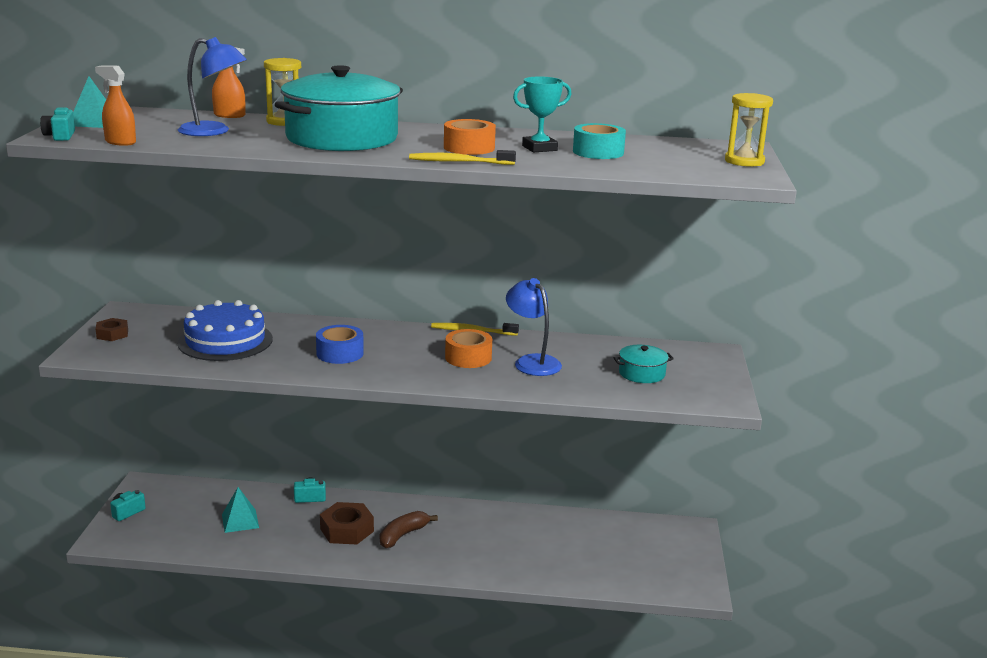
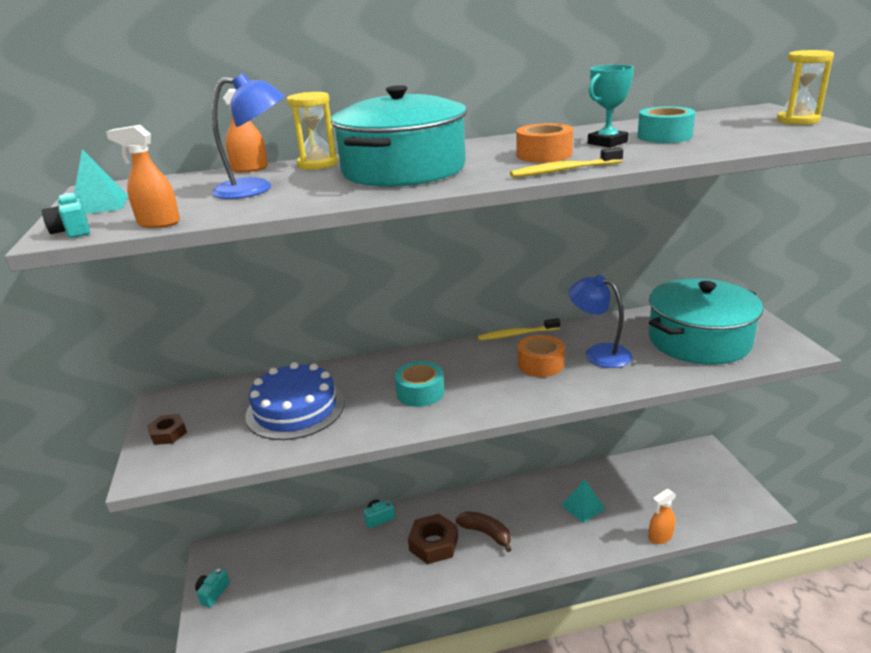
camera: 15 degrees left, 5 degrees up
(240, 521) = (330, 566): turquoise pyramid -> turquoise pyramid (583, 507)
(340, 353) = (420, 392): blue tape -> turquoise tape
(403, 535) = (486, 533): brown banana -> brown banana turned 105 degrees clockwise
(574, 583) = (660, 537): none -> orange spray bottle
(642, 373) = (699, 340): turquoise pot -> turquoise pot, size x2.26

